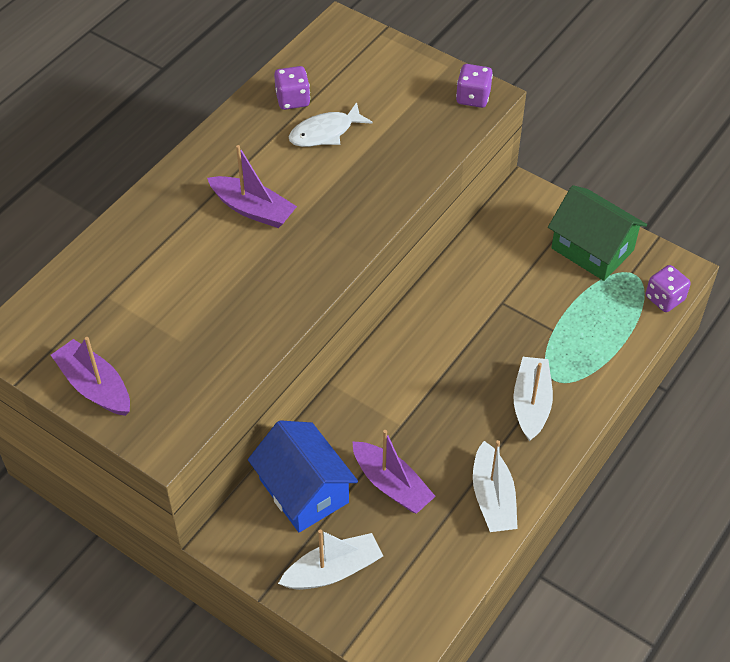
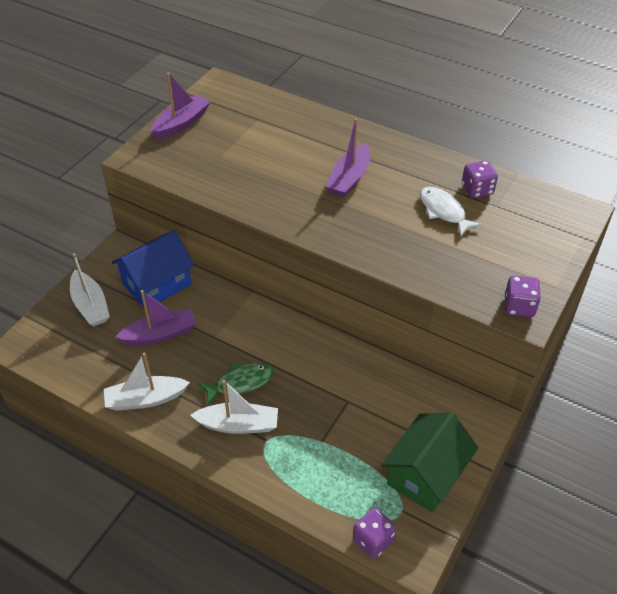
camera: 85 degrees right, 5 degrees down
(391, 484) = (160, 334): purple boat -> purple boat turned 150 degrees counterclockwise
(473, 400) = (240, 383): none -> green fish

